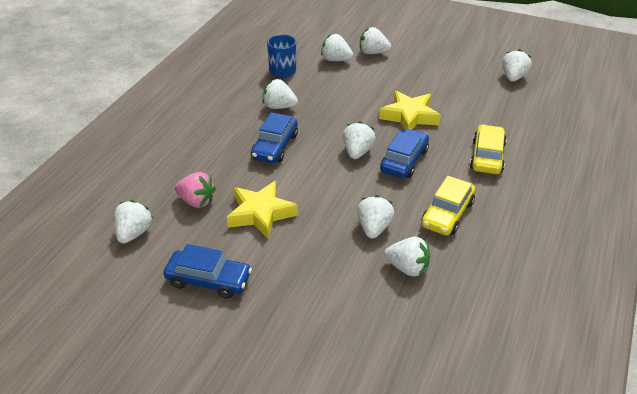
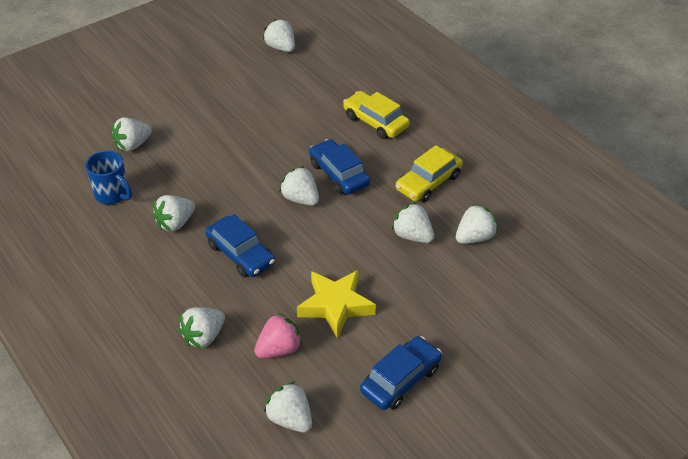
camera: 60 degrees left, 5 degrees up
(373, 53) = (148, 113): white strawberry -> white strawberry (204, 337)
(409, 116) = (278, 139): yellow star -> none
(447, 214) = (428, 182): yellow car -> yellow car turned 75 degrees clockwise

